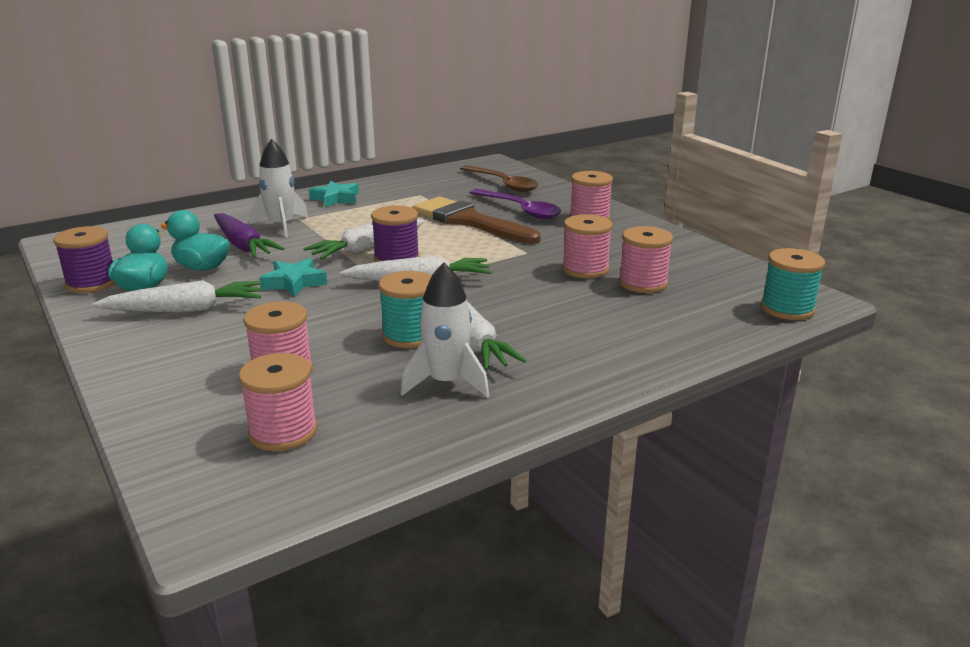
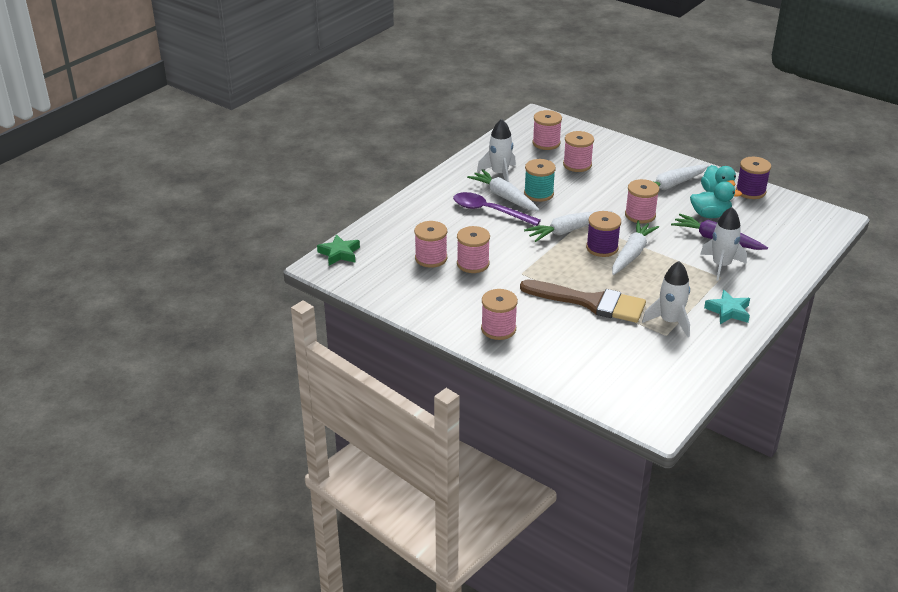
camera: 160 degrees right, 10 degrees up
(294, 282) = (640, 215): turquoise star -> pink spool
(404, 200) = (670, 321): none -> white rocket
(503, 184) = (608, 373): brown spoon -> none
(520, 210) = (562, 329): purple spoon -> purple spoon (489, 211)
(787, 309) = (339, 253): turquoise spool -> green star

